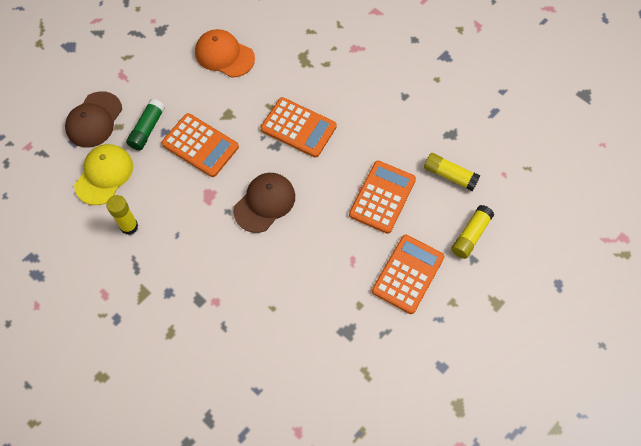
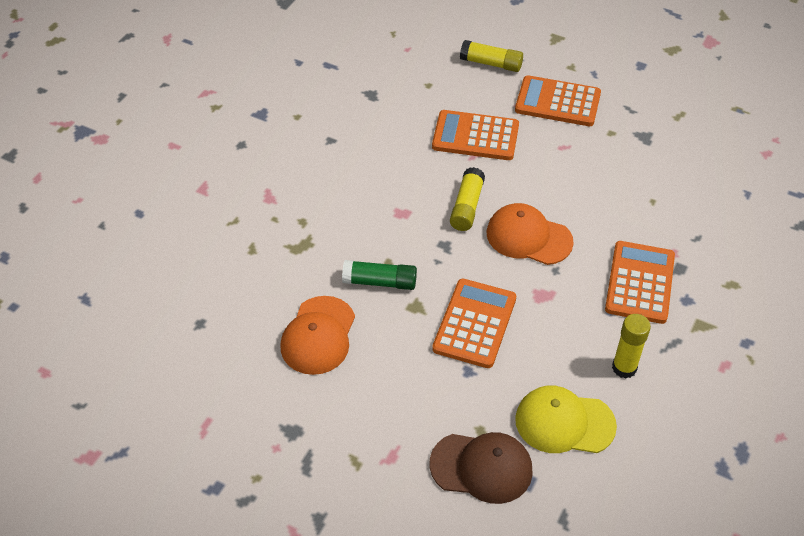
camera: 105 degrees left, 15 degrees down
(147, 129) = (472, 393): green glue stick -> green glue stick (380, 282)
(264, 203) = (528, 237): brown cap -> orange cap
(298, 128) = (410, 228): orange calculator -> orange calculator (640, 283)
(449, 175) = (425, 88): yellow glue stick -> yellow glue stick (466, 207)

